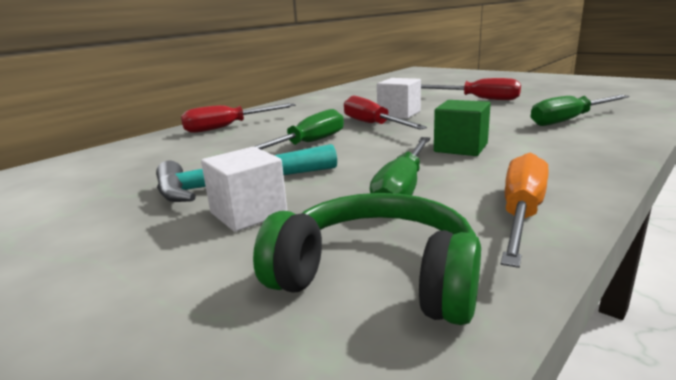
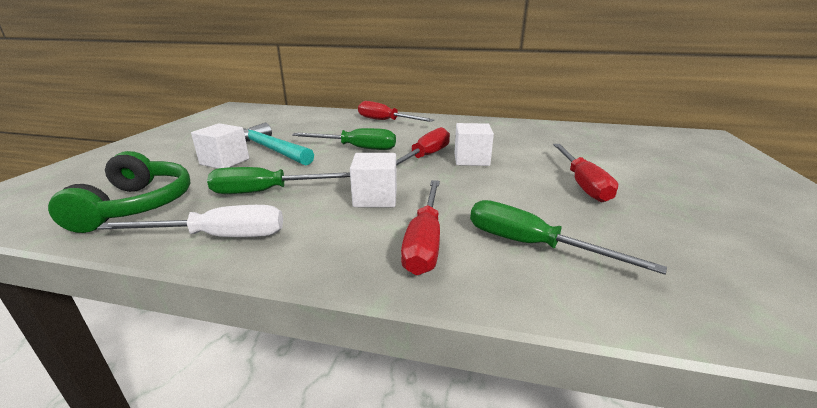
camera: 60 degrees right, 5 degrees up
(460, 148) = (375, 198): green cube -> white cube
(521, 214) = (219, 237): orange screwdriver -> white screwdriver
(557, 141) = (424, 241): none -> red screwdriver

